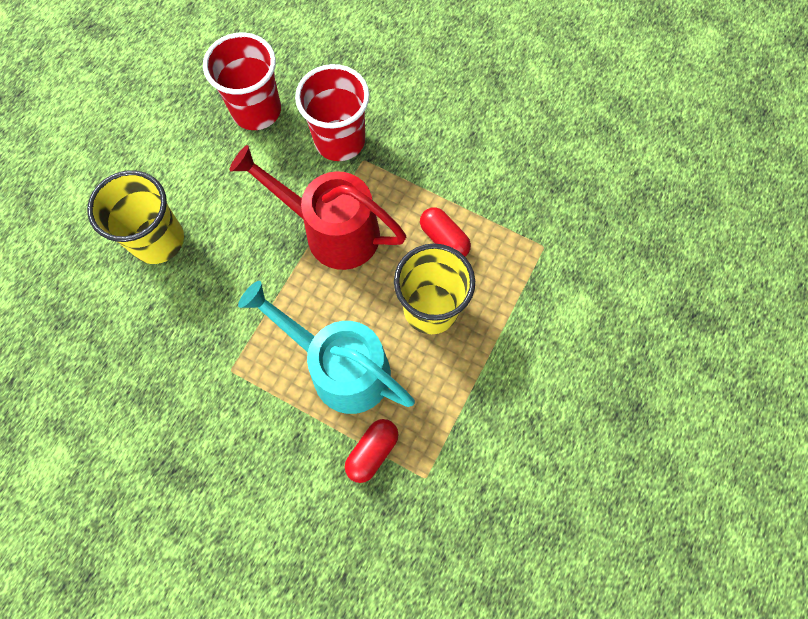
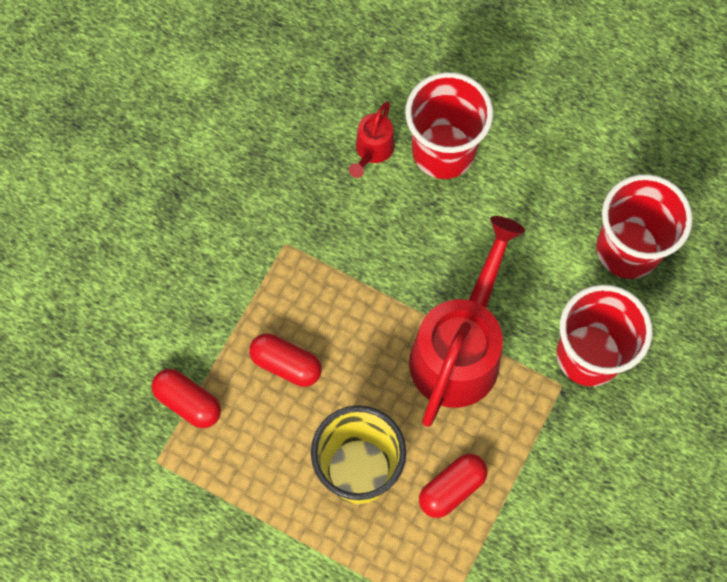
camera: 90 degrees right, 0 degrees up
(151, 297) = (372, 151): none -> red watering can
(158, 240) = (443, 151): yellow cup -> red cup
(340, 367) = (286, 364): turquoise watering can -> red capsule

